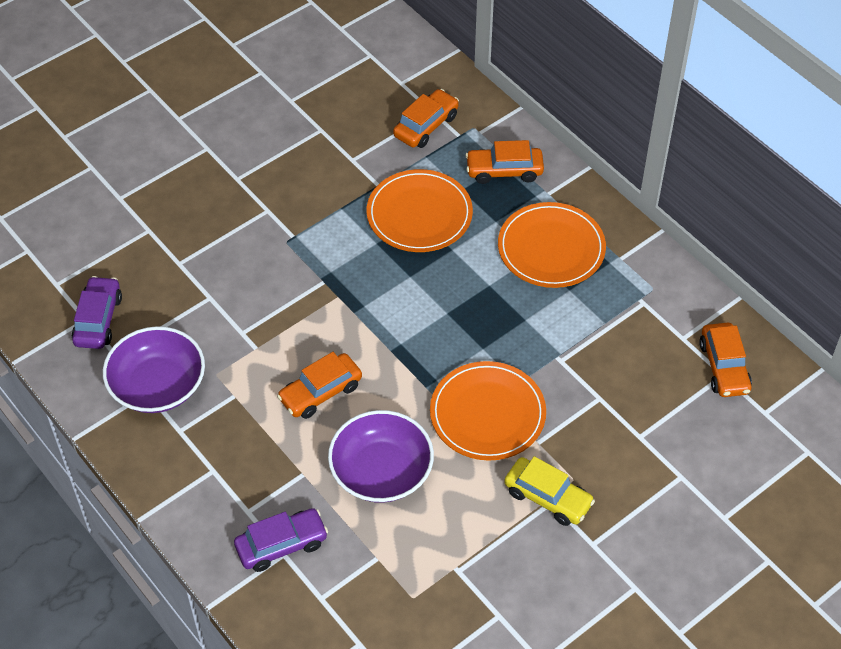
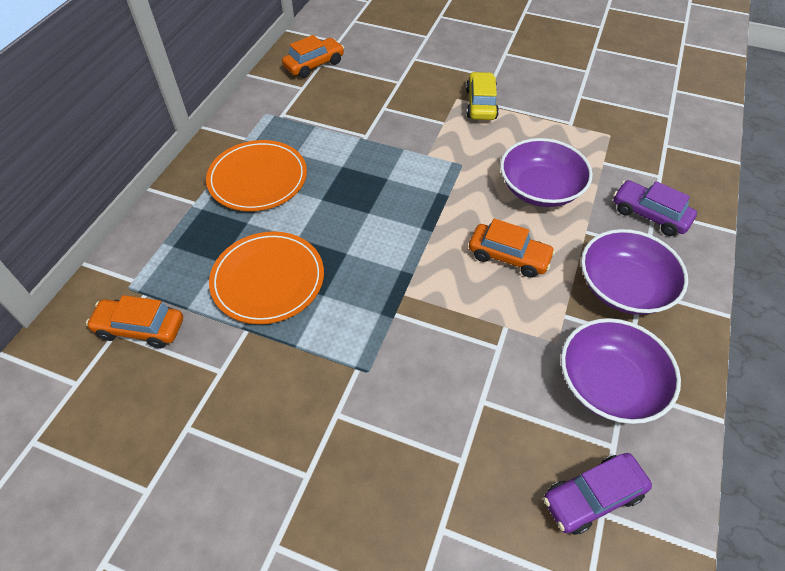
camera: 120 degrees left, 0 degrees up
(225, 459) = (623, 287): none -> purple bowl
(487, 413) = (442, 154): orange plate -> none
(504, 171) = (179, 241): orange car -> none

